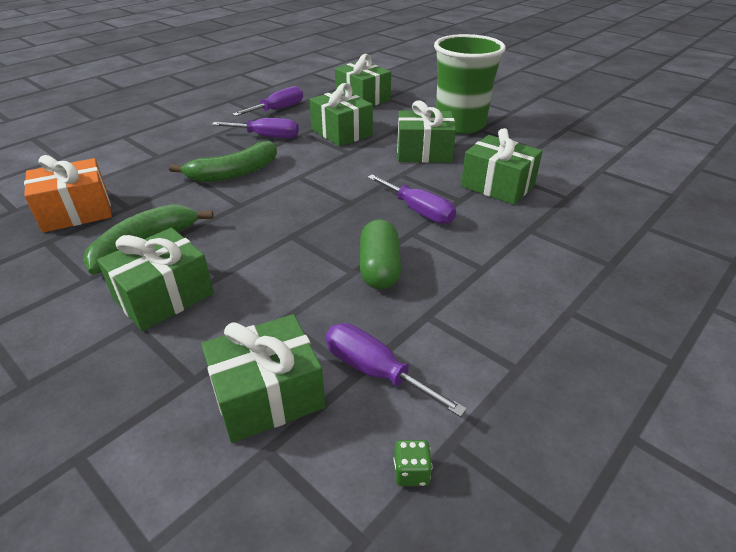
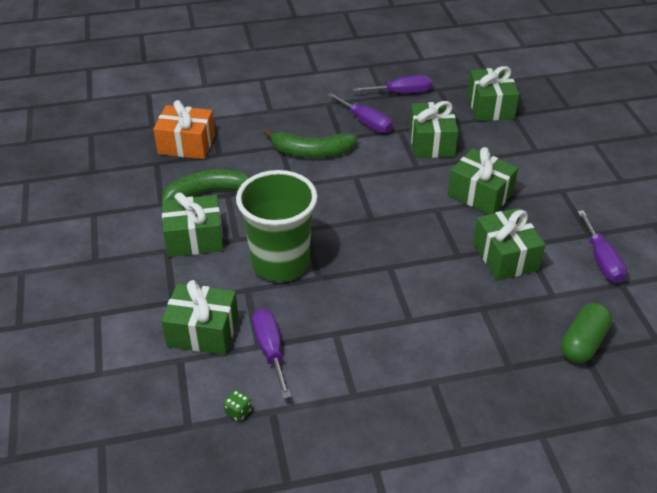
camera: 35 degrees right, 5 degrees up
(379, 268) = (339, 284): green capsule -> green capsule (583, 343)
(418, 211) = (414, 250): purple screwdriver -> purple screwdriver (601, 260)
(460, 125) = (548, 176): green cup -> green cup (280, 263)

